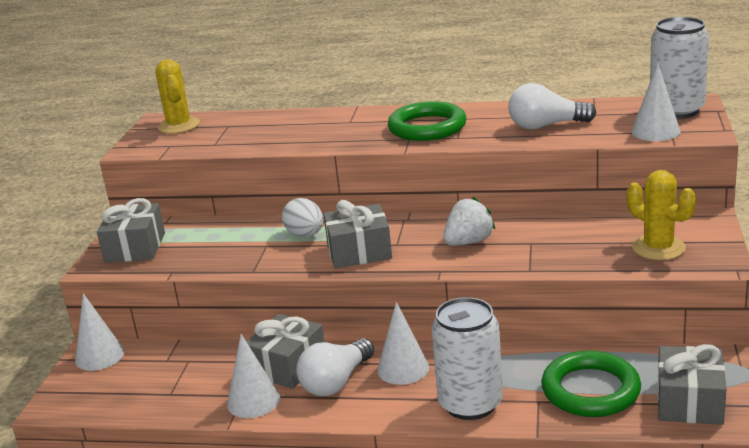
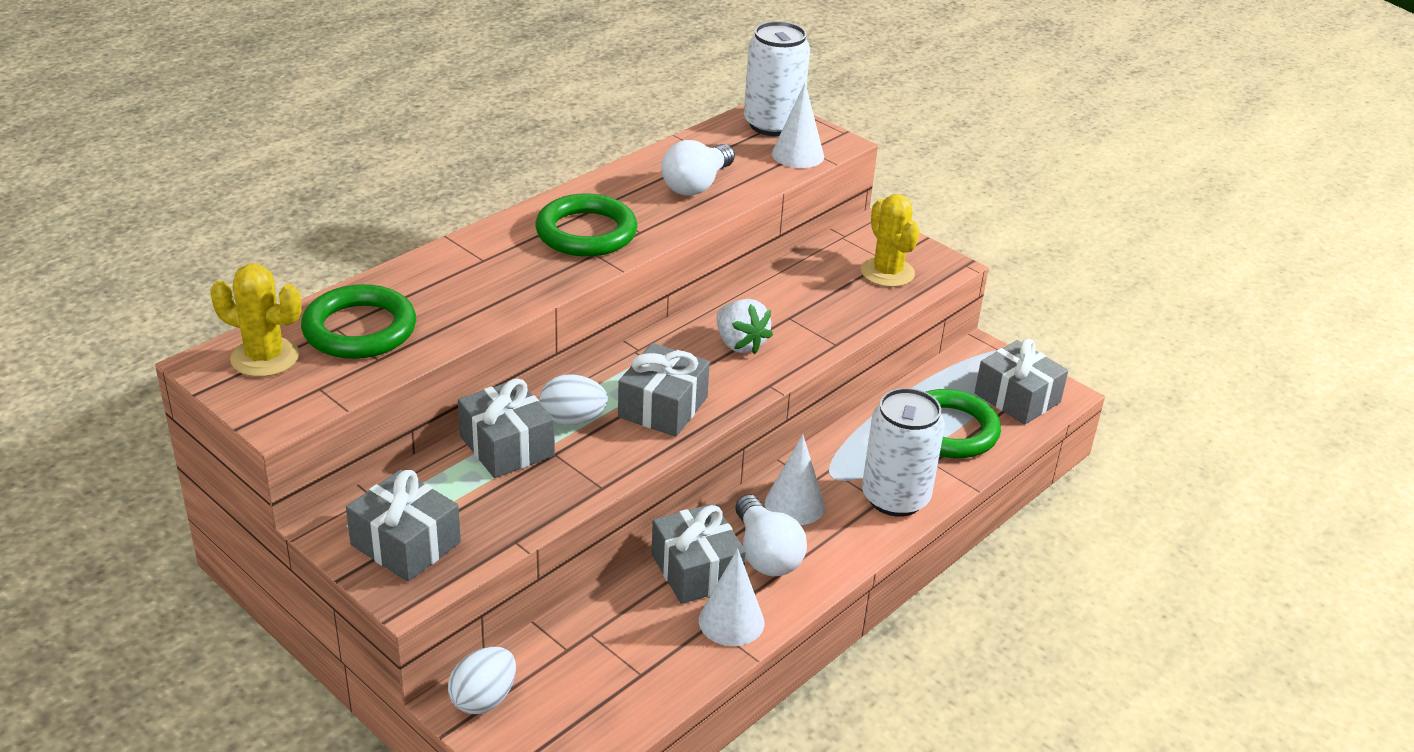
camera: 60 degrees left, 10 degrees up
(99, 356) = (483, 699): white cone -> white egg
(234, 129) = (359, 329): none -> green ring
(254, 231) = (507, 446): none -> grey gift
(468, 242) = (740, 344): white strawberry -> white strawberry turned 150 degrees clockwise
(658, 248) = (887, 272): yellow cactus -> yellow cactus turned 75 degrees clockwise

